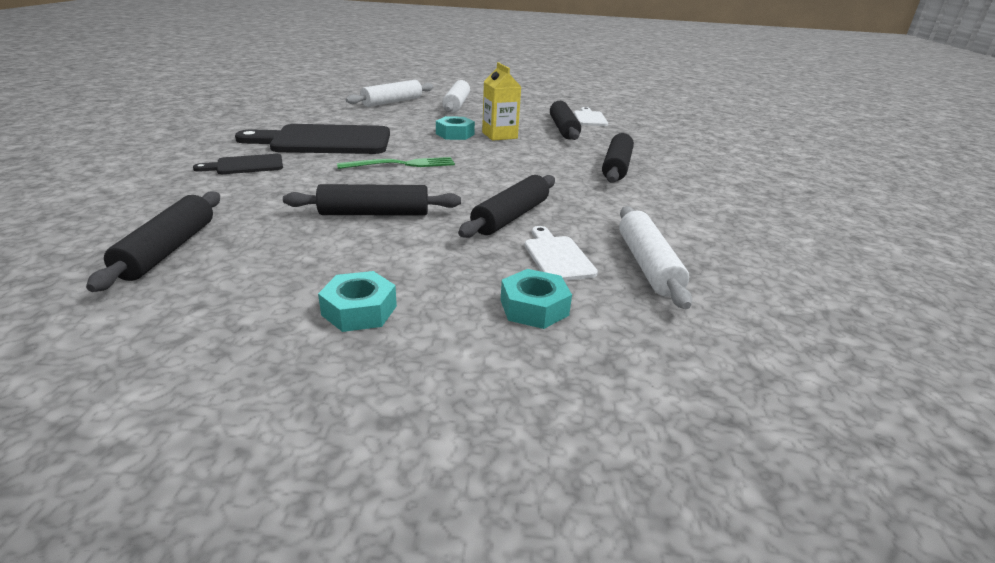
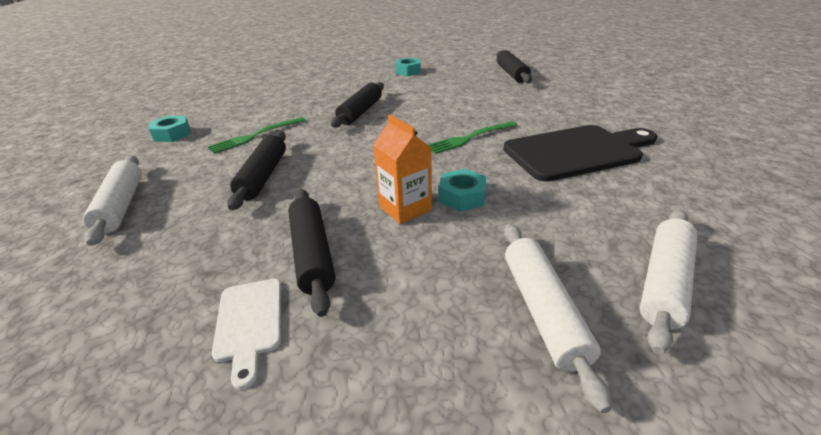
camera: 170 degrees right, 5 degrees up
(246, 165) = (579, 114): black cutting board -> none
(374, 214) = (443, 100): black rolling pin -> none
(499, 135) = (405, 208): yellow carton -> orange carton
(534, 307) = (341, 80): turquoise nut -> turquoise nut (172, 134)
(557, 256) = (331, 97): white cutting board -> none
(648, 265) = (283, 101): white rolling pin -> white rolling pin (121, 205)
(652, 206) = (256, 136): none -> green fork

